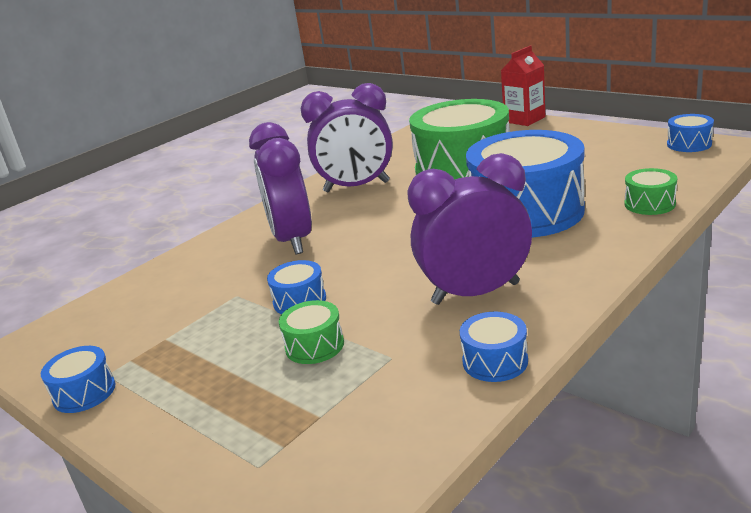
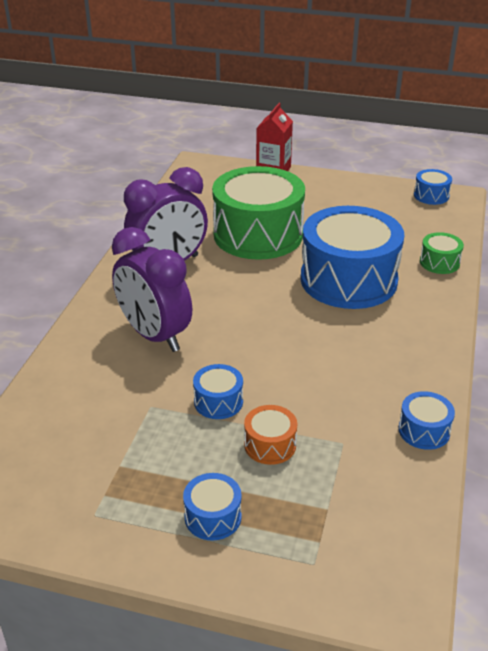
camera: 30 degrees left, 10 degrees up
(84, 392) = (89, 538): blue drum -> blue drum (213, 517)
(314, 346) = (270, 445): green drum -> orange drum
(475, 293) = (365, 370): purple clock -> none

